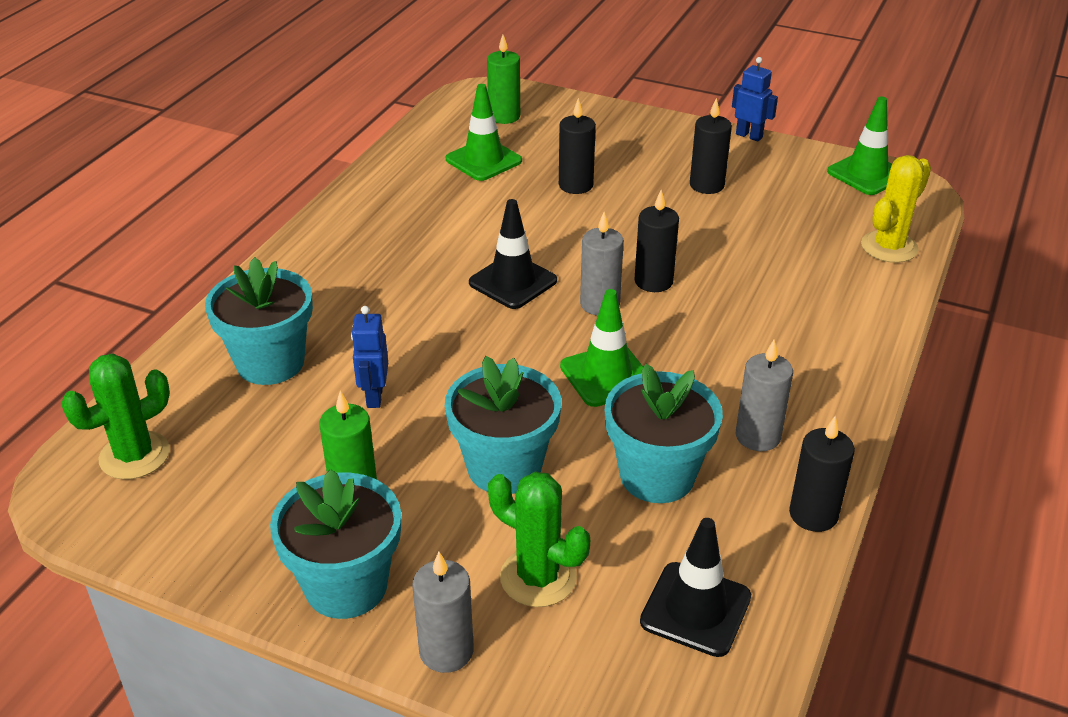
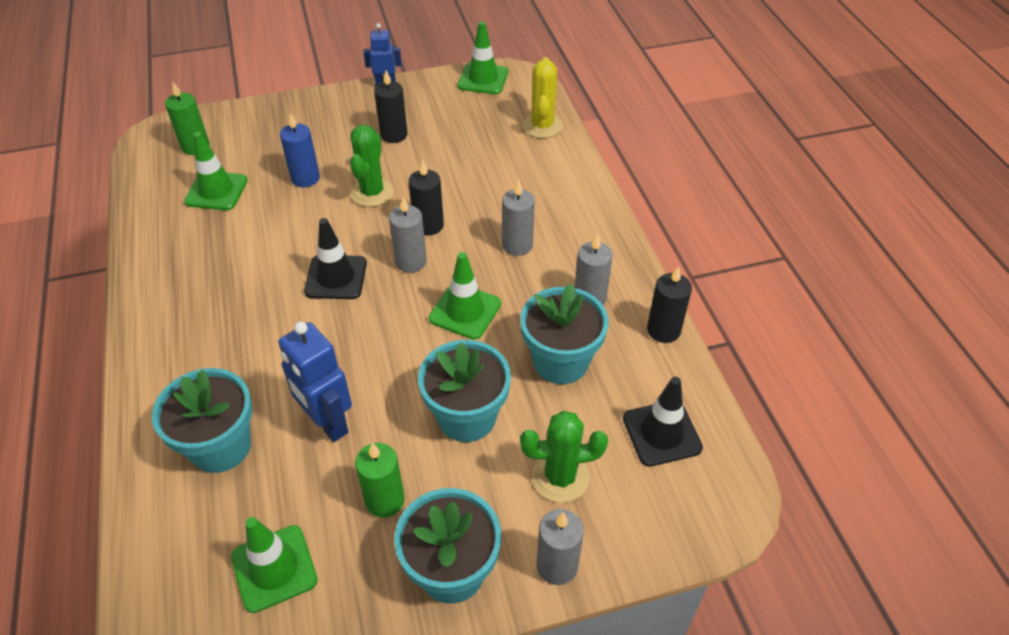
camera: 40 degrees left, 10 degrees up
(134, 455) = (191, 590): green cactus -> green cactus (372, 192)
(209, 481) = (274, 568): none -> green traffic cone
(374, 396) = (327, 423): blue robot -> blue robot, size x1.63
(576, 185) = (305, 178): black candle -> blue candle
(730, 345) = (517, 245): none -> grey candle

